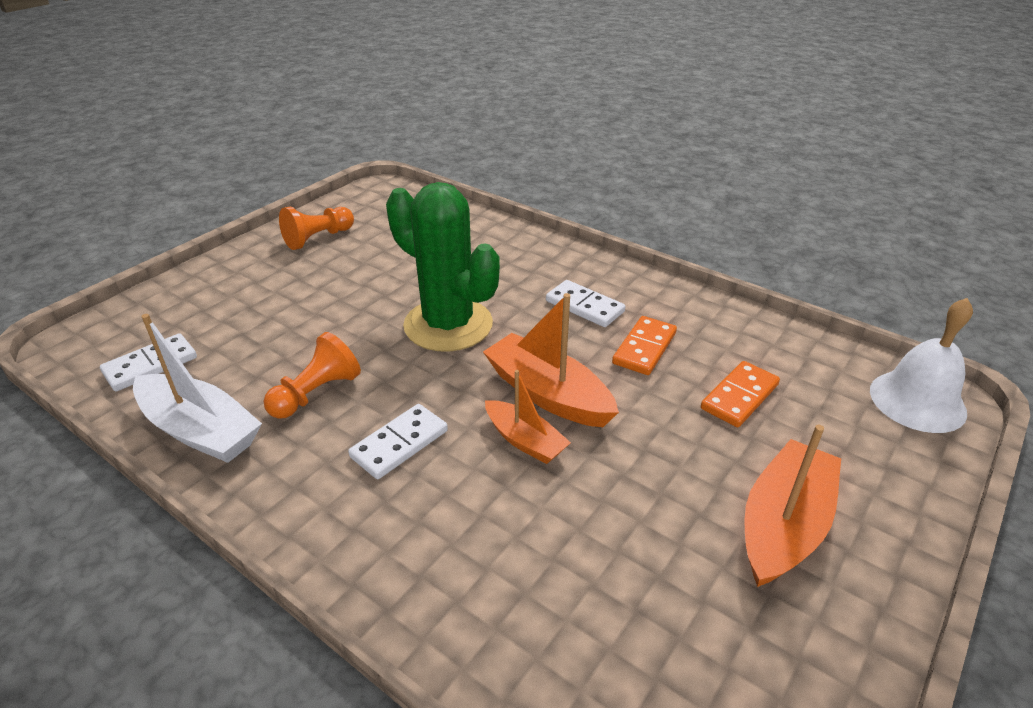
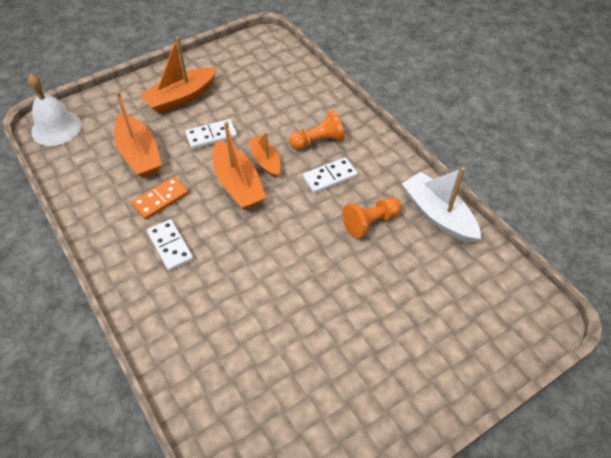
camera: 160 degrees left, 15 degrees up
(150, 365) = (480, 278): white domino -> white domino (211, 136)
(318, 238) = (351, 417): orange pawn -> orange pawn (318, 141)
(448, 325) = (272, 257): green cactus -> none
(739, 397) = (139, 154): orange domino -> orange boat

